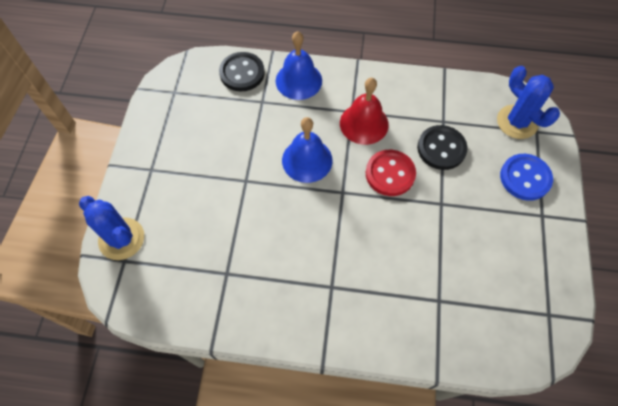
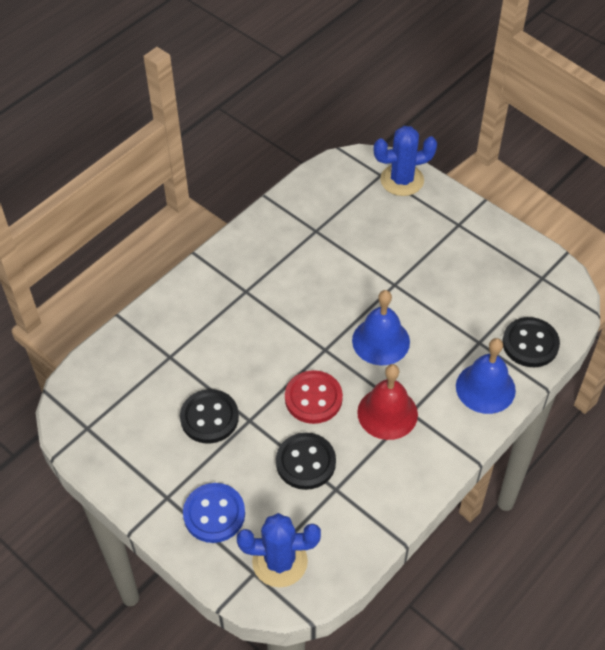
camera: 125 degrees right, 10 degrees down
(463, 231) = (209, 417): none -> black button

